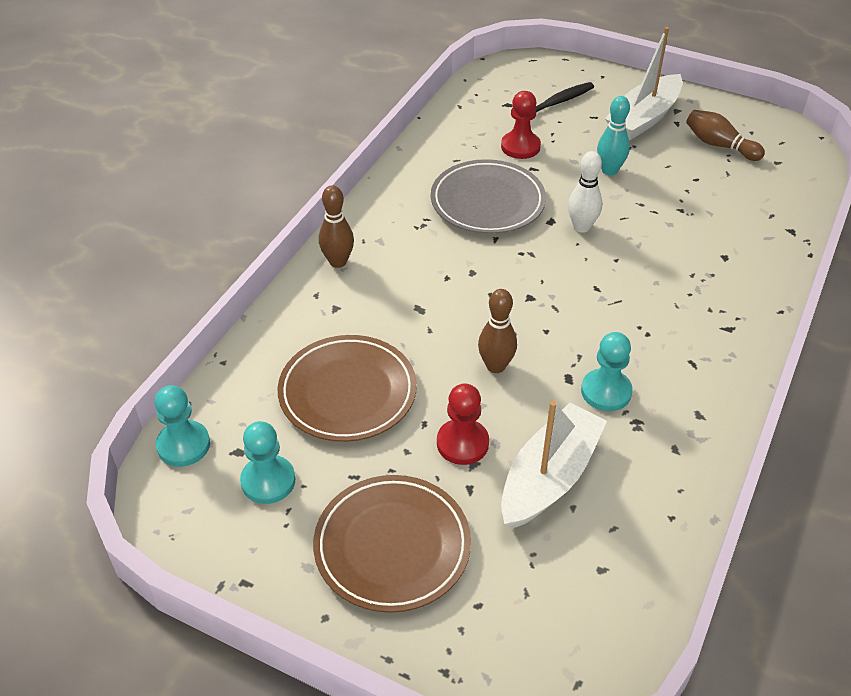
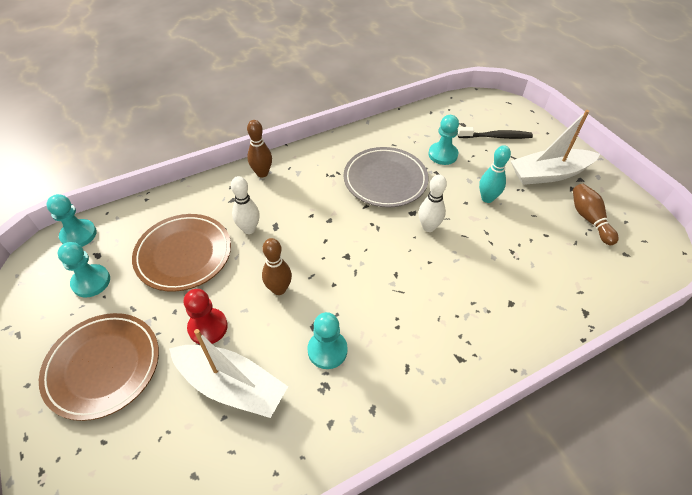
camera: 35 degrees right, 5 degrees up
(393, 327) = (249, 229): none -> white bowling pin
(520, 147) = (443, 154): red pawn -> turquoise pawn
(549, 477) = (231, 385): white boat -> white boat turned 45 degrees clockwise

